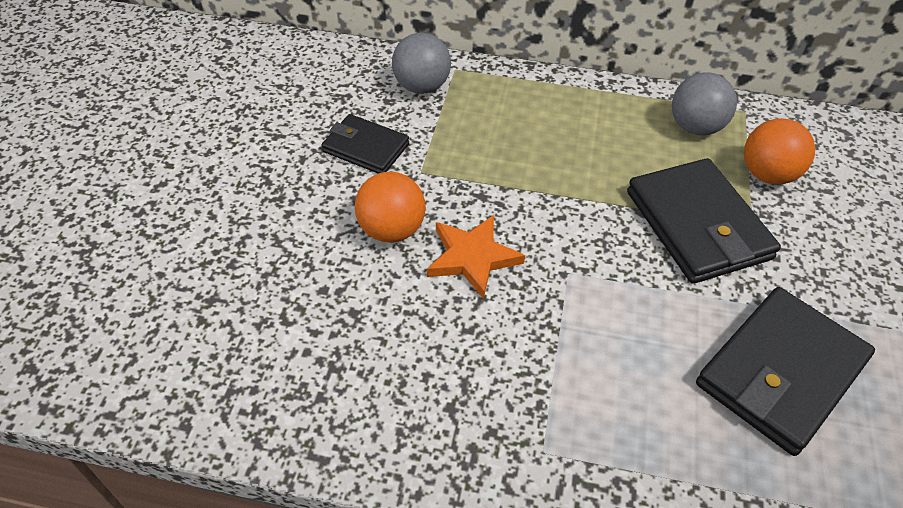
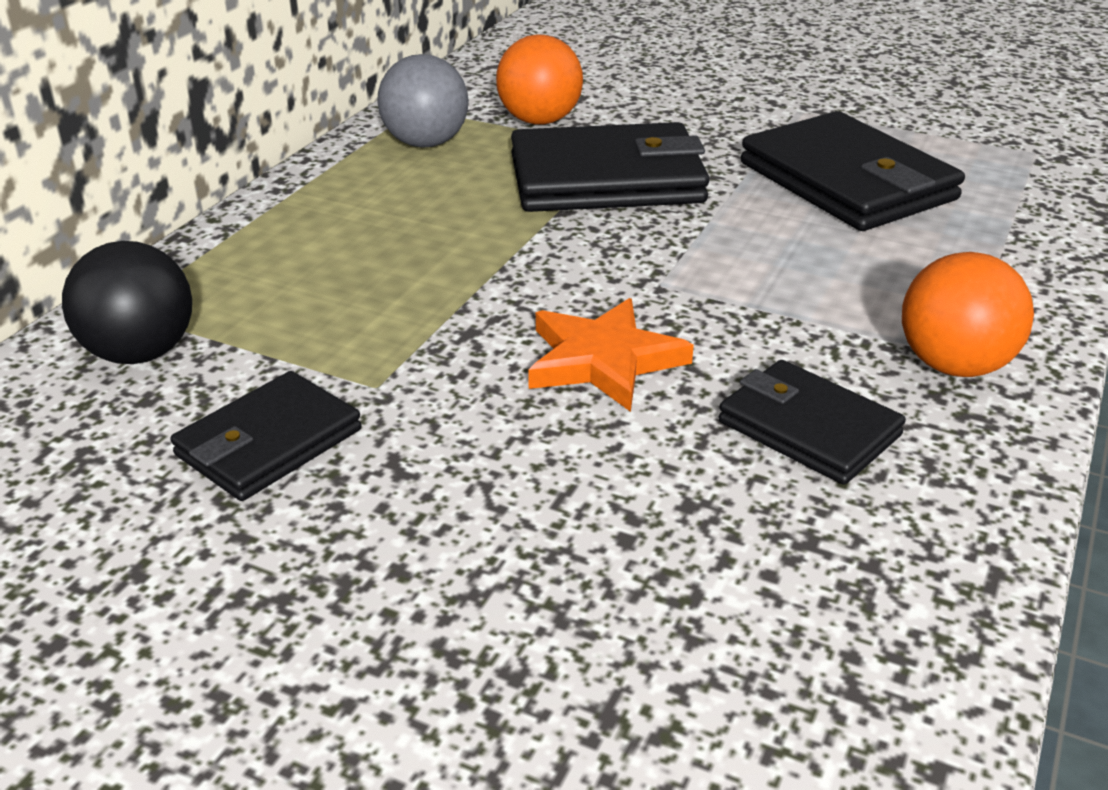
camera: 75 degrees left, 15 degrees down
(391, 230) = (507, 437): orange ball -> orange ball (954, 366)
(421, 87) = (140, 353): grey ball -> black ball
(433, 362) = (809, 428): none -> black wallet

